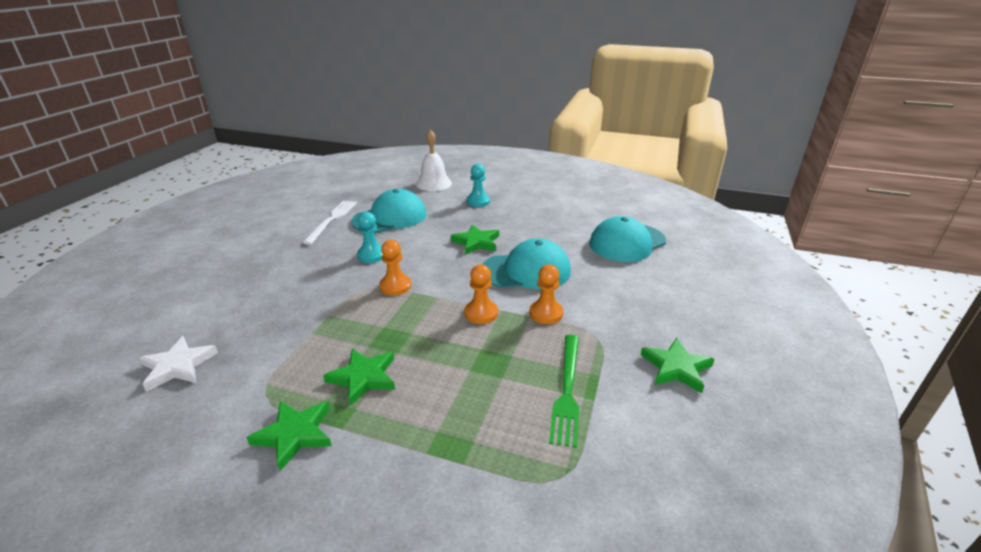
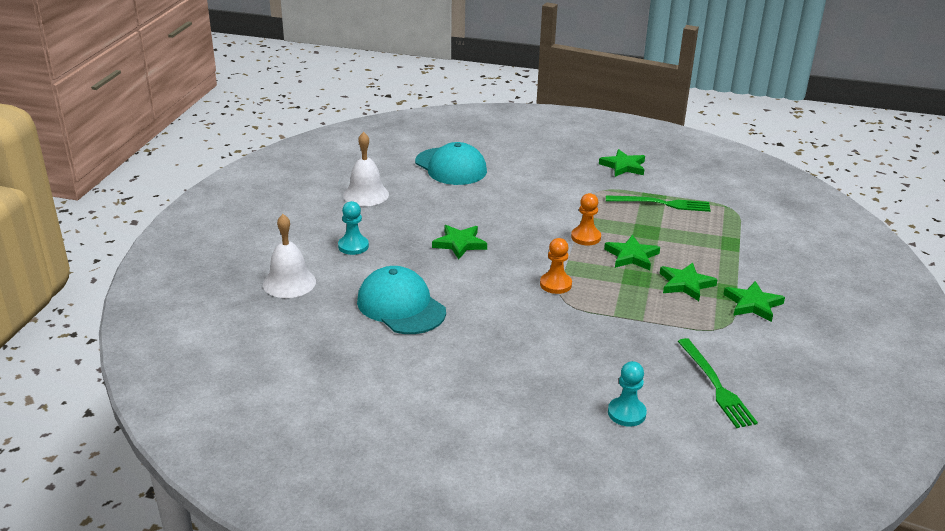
camera: 95 degrees left, 0 degrees up
(178, 366) = (716, 385): white star -> green fork
(332, 220) = (408, 353): white fork -> none
(372, 255) = (497, 307): turquoise pawn -> turquoise pawn (626, 413)
(435, 342) = (631, 256): none -> green star
(526, 271) = (512, 216): turquoise cap -> none
(546, 313) = (576, 209): orange pawn -> none
(561, 205) = (366, 194): none -> white bell

